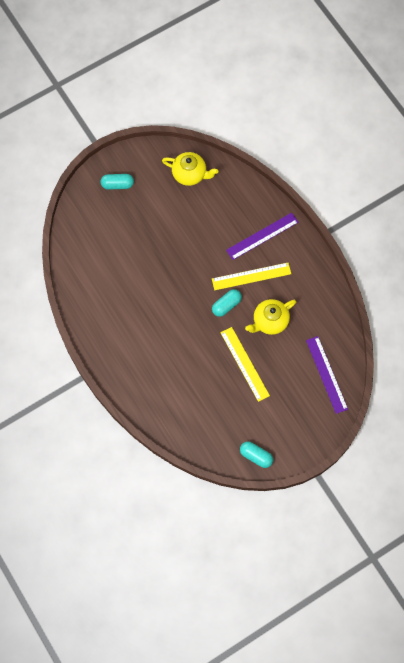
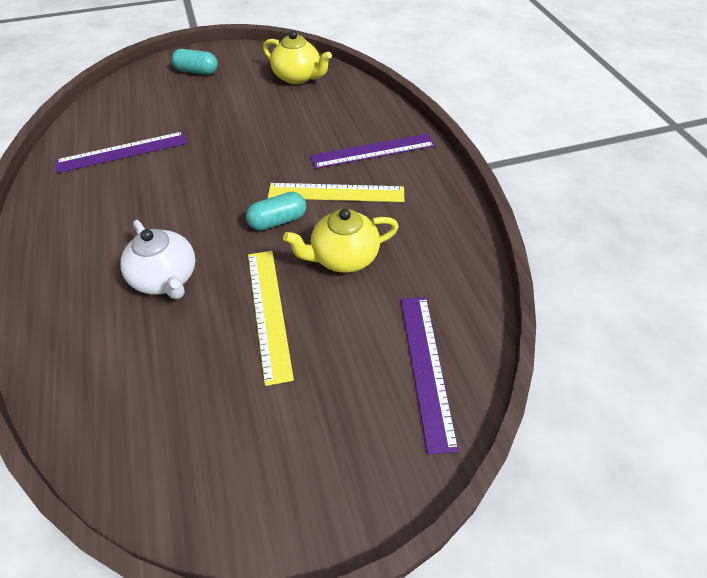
camera: 15 degrees right, 20 degrees down
(111, 274) = (122, 152): none -> purple ruler
(185, 357) = (166, 278): none -> white teapot
(256, 456) = (208, 505): turquoise capsule -> none

